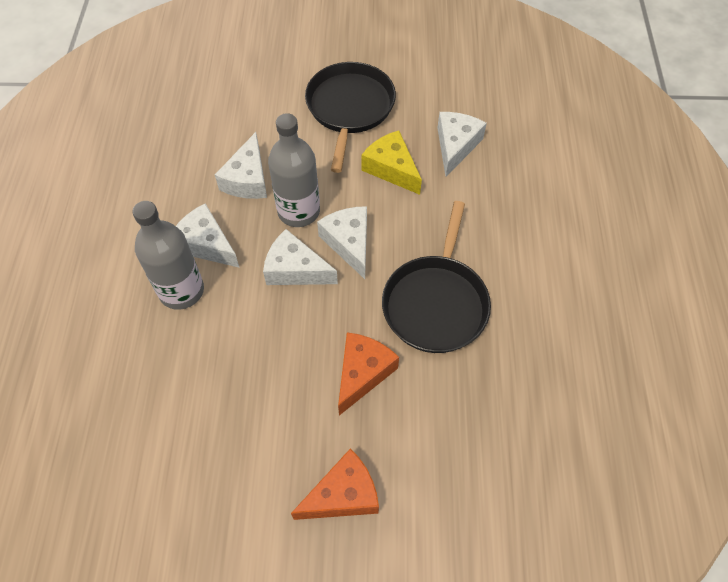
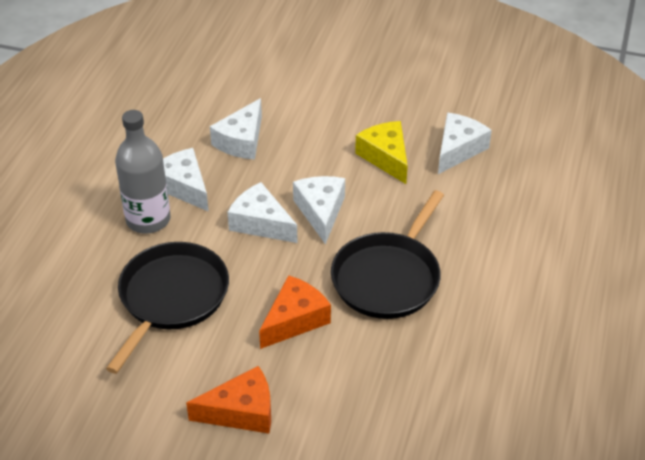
camera: 15 degrees right, 15 degrees down
(298, 211) = (281, 176): grey bottle -> none
(349, 108) = (362, 99): black pan -> black pan (171, 298)

